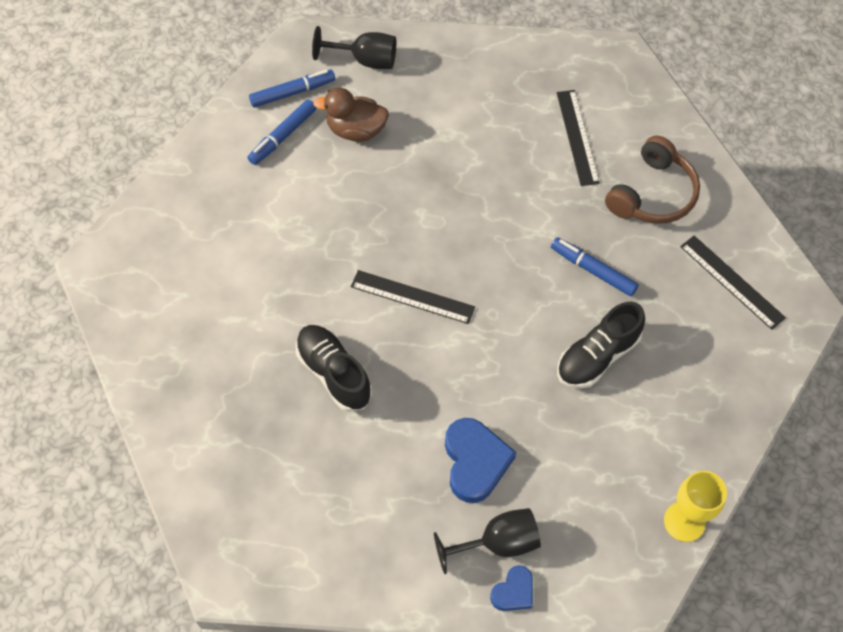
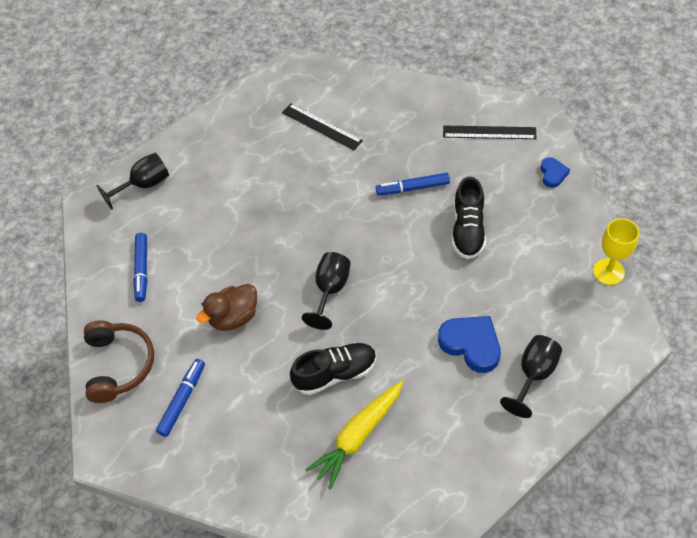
camera: 40 degrees left, 5 degrees down
(291, 444) = (358, 436): none -> yellow carrot
(292, 92) = (118, 240): blue marker -> blue marker (182, 400)
(334, 373) = (335, 373): black shoe -> black shoe turned 150 degrees clockwise
(356, 130) = (185, 228): brown duck -> brown duck (234, 317)
(412, 297) = (330, 290): black ruler -> black goblet
(513, 591) = (571, 391): blue heart -> blue heart (553, 174)
(652, 194) = (397, 122): brown headphones -> brown headphones (119, 365)

